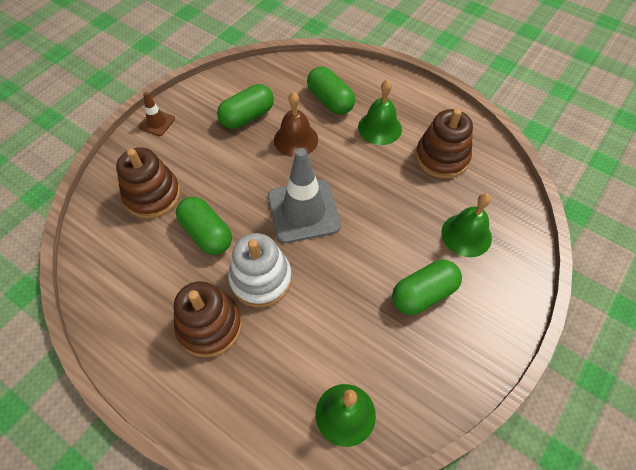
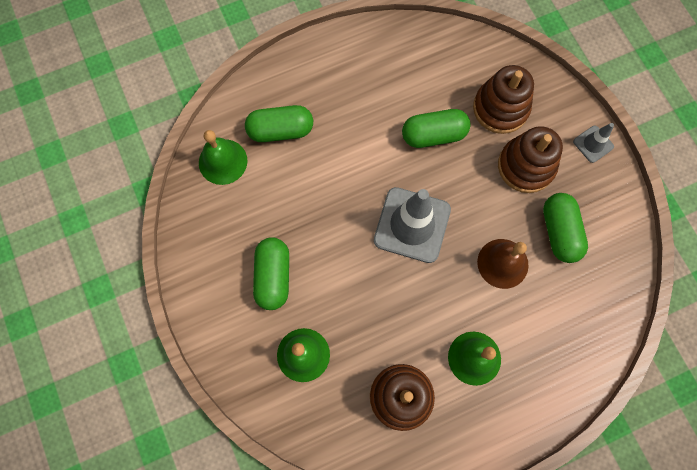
camera: 120 degrees right, 15 degrees up
(157, 123) = (593, 144): brown traffic cone -> grey traffic cone
(209, 326) = (346, 103): brown stacking toy -> brown stacking toy (526, 166)
(261, 279) = (364, 157): white stacking toy -> none
(330, 101) = (540, 329): green capsule -> green capsule (280, 130)

